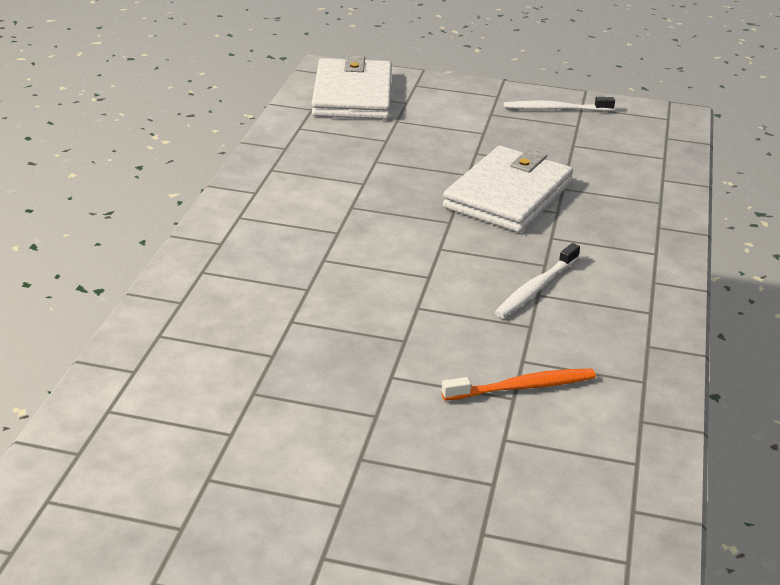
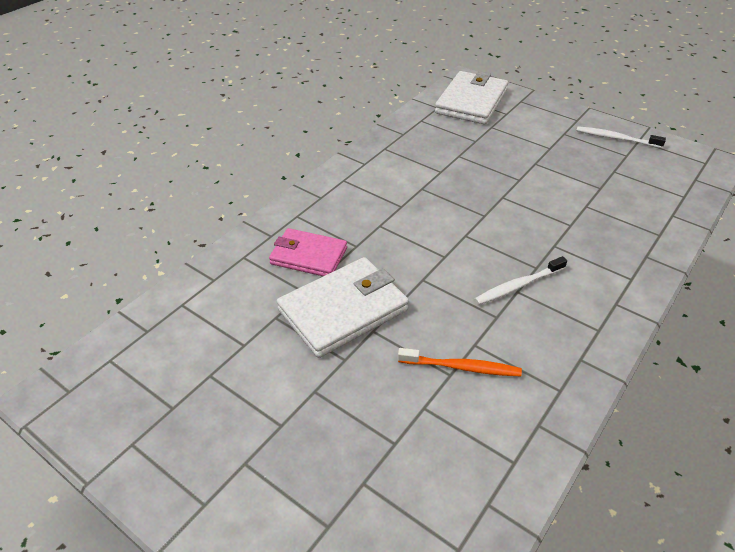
camera: 25 degrees right, 10 degrees up
(251, 314) = (308, 256): none -> pink wallet
(508, 195) = (540, 203): white wallet -> white wallet (343, 310)

